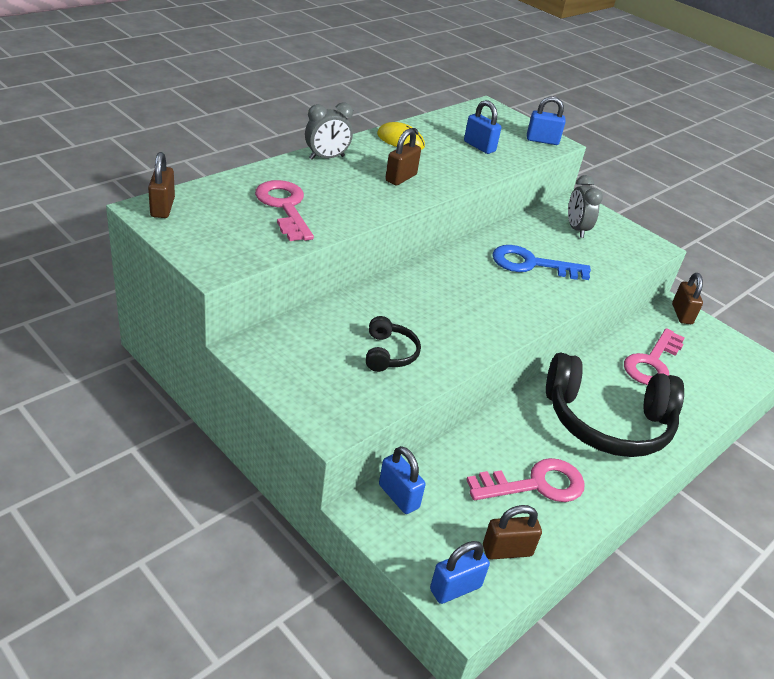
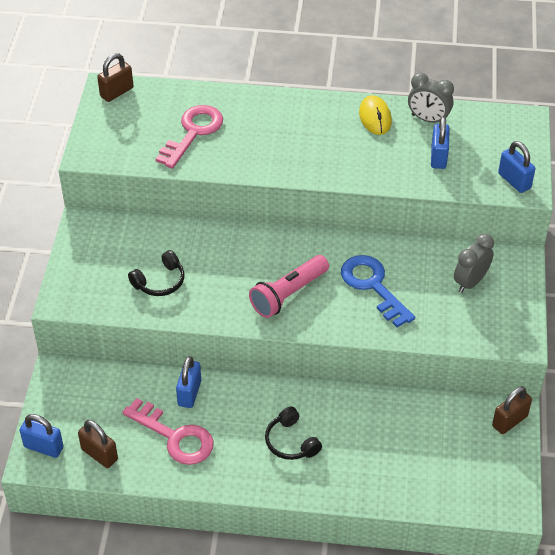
camera: 55 degrees right, 10 degrees up
(326, 158) = (287, 105): grey clock -> grey clock (428, 119)
(398, 496) = (87, 378): blue padlock -> blue padlock (189, 393)
(401, 178) = (317, 152): brown padlock -> none
(492, 302) = (288, 294): none -> pink flashlight
(607, 422) = (291, 442): black headphones -> black headphones, size x0.45
(652, 362) = (406, 434): pink key -> none

